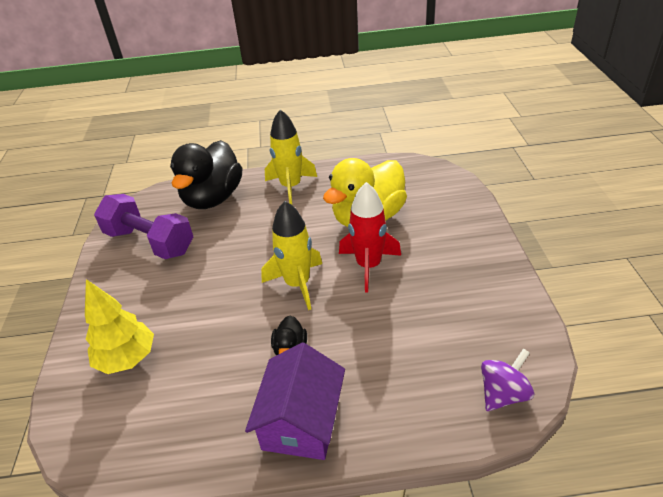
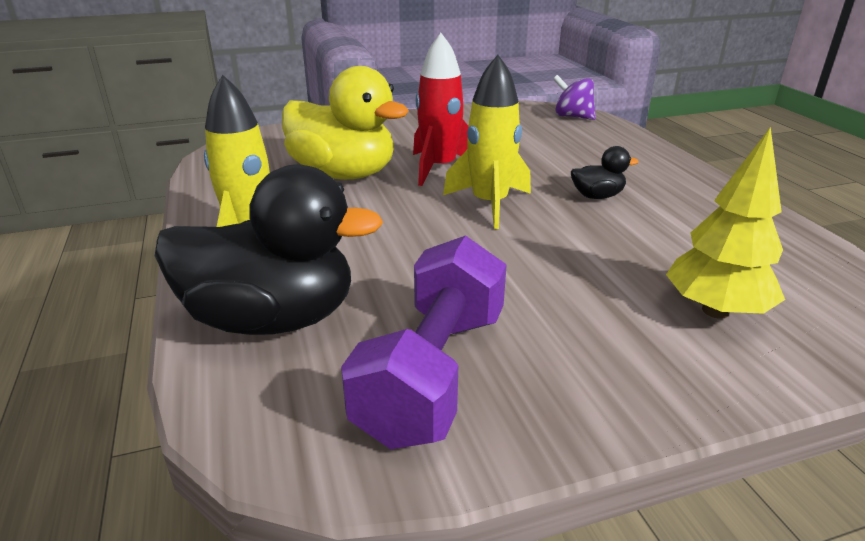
camera: 105 degrees left, 10 degrees down
(301, 421) = (675, 181): purple house -> none

